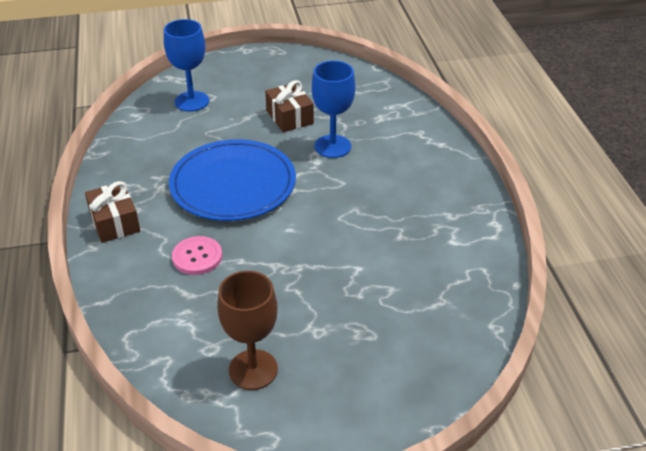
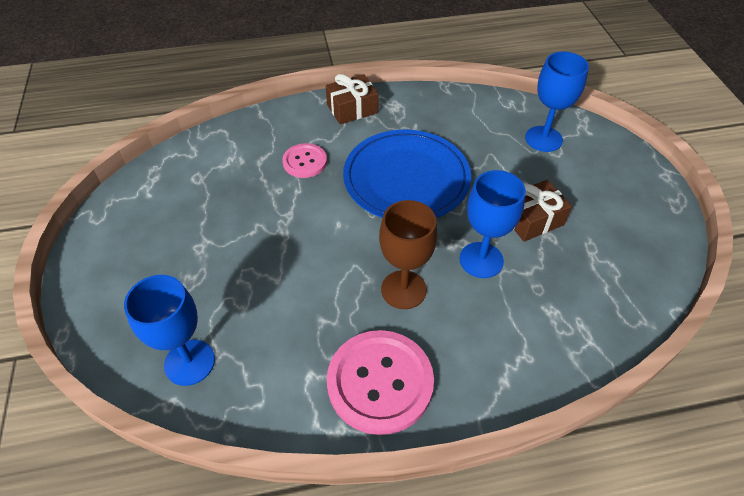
camera: 90 degrees right, 10 degrees up
(253, 369) = (168, 205): brown goblet -> brown goblet (403, 289)
(453, 203) = (380, 382): none -> pink button
(453, 319) = (189, 362): none -> blue goblet

